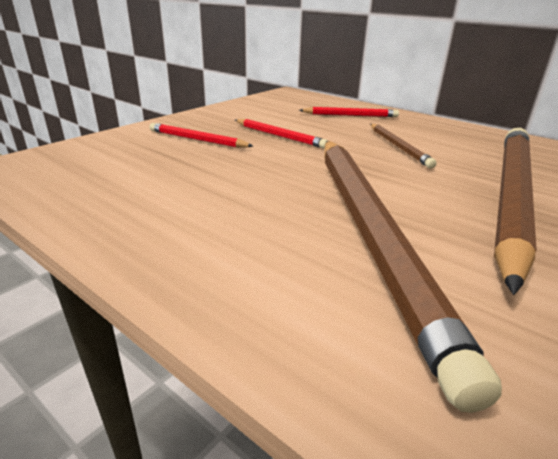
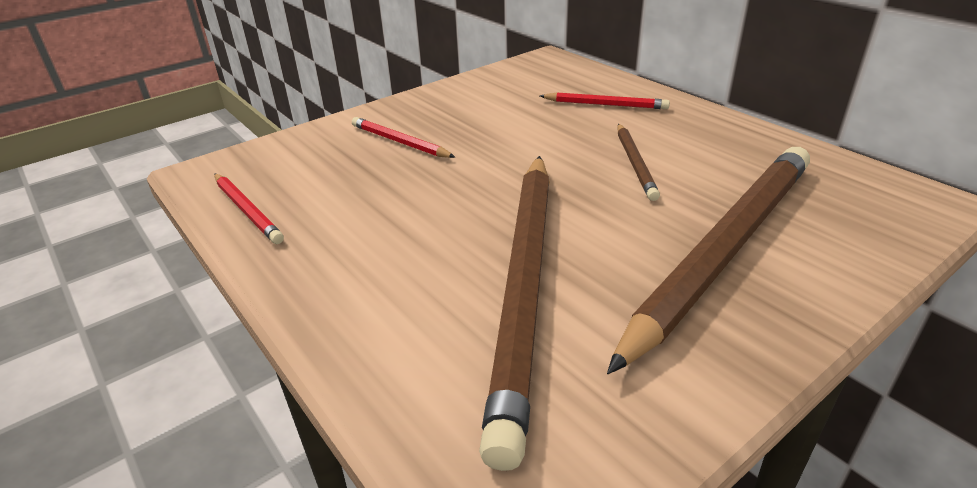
camera: 15 degrees right, 5 degrees up
(279, 136) = (496, 139): red pencil -> red pencil (247, 210)

